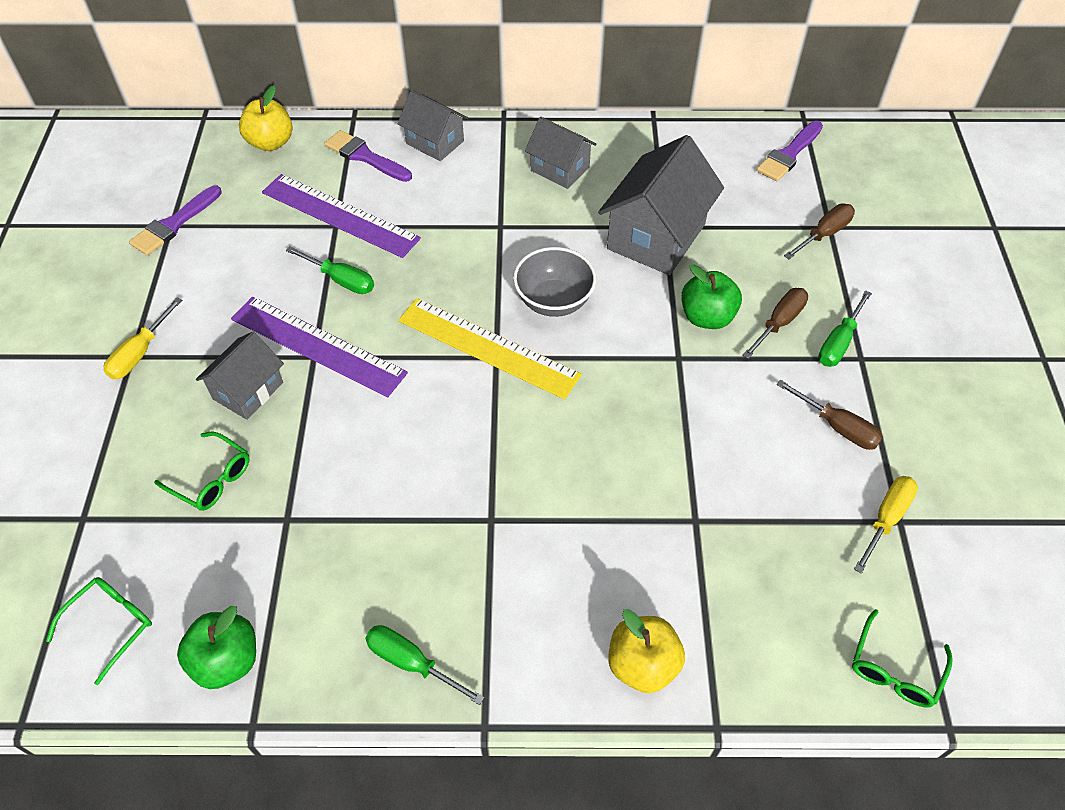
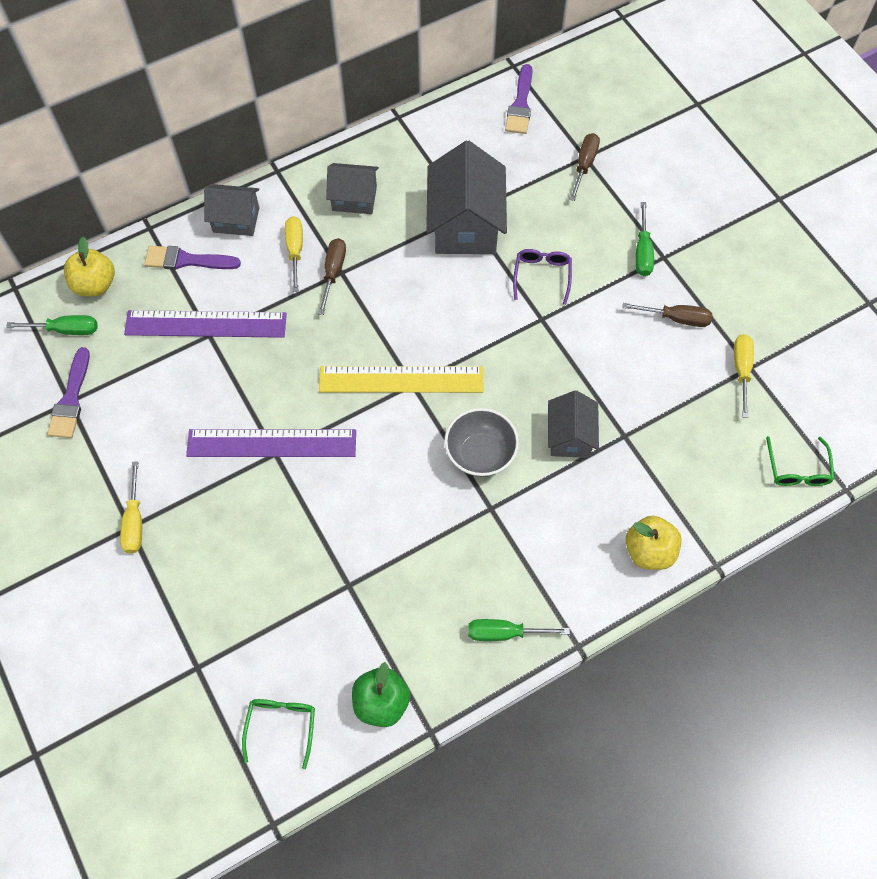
camera: 30 degrees left, 10 degrees up
(211, 478) = (270, 586): green glasses -> none
(248, 391) = (245, 506): grey house -> grey house (570, 436)
(341, 280) = (249, 380): green screwdriver -> green screwdriver (65, 330)
(469, 190) = (295, 251): none -> yellow screwdriver
(554, 301) = (424, 317): grey bowl -> grey bowl (480, 454)
(707, 317) = (542, 276): green apple -> purple glasses
(779, 323) = (594, 256): brown screwdriver -> brown screwdriver (333, 273)

